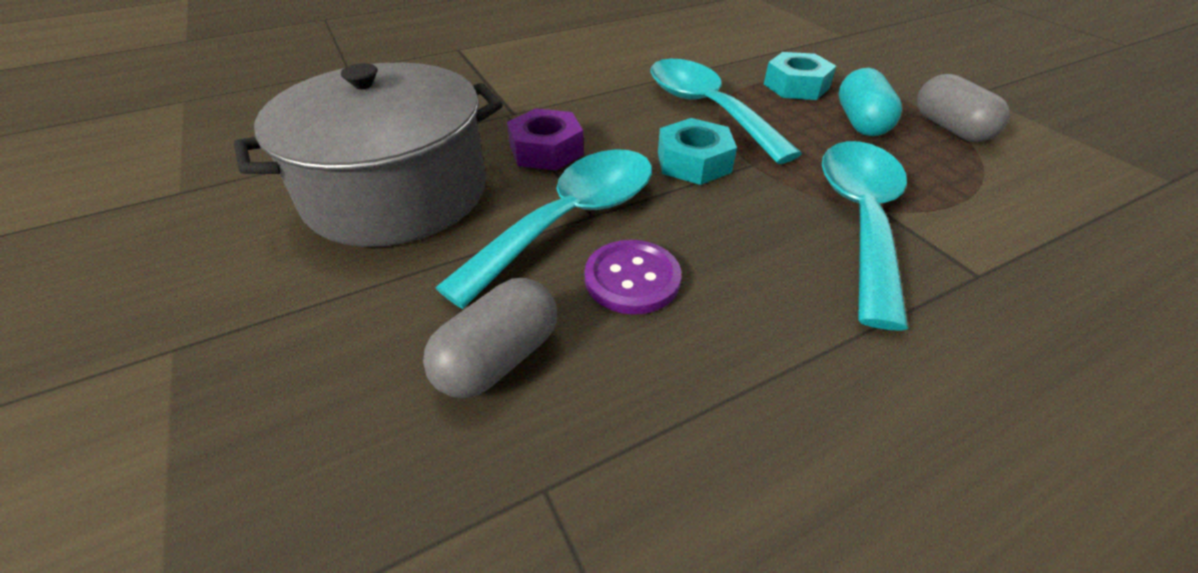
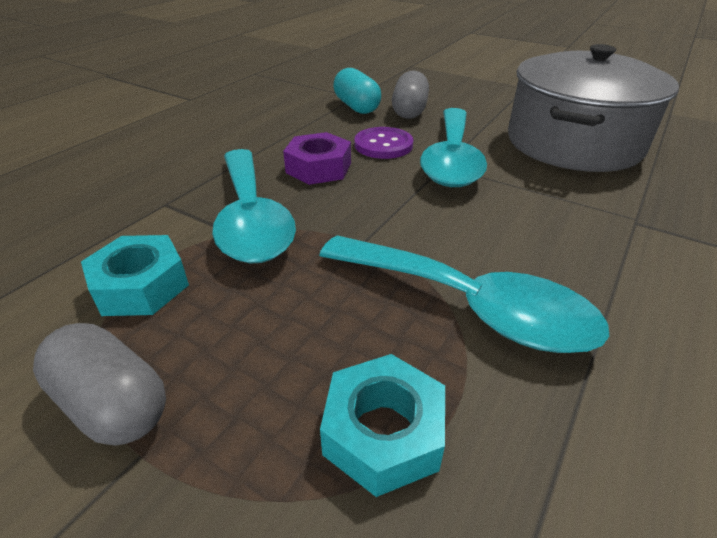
camera: 150 degrees right, 5 degrees down
(546, 150) = (542, 196): purple nut -> purple nut (318, 168)
(694, 162) = (416, 225): turquoise nut -> turquoise nut (141, 286)
(861, 122) = (256, 362): turquoise capsule -> turquoise capsule (356, 107)

